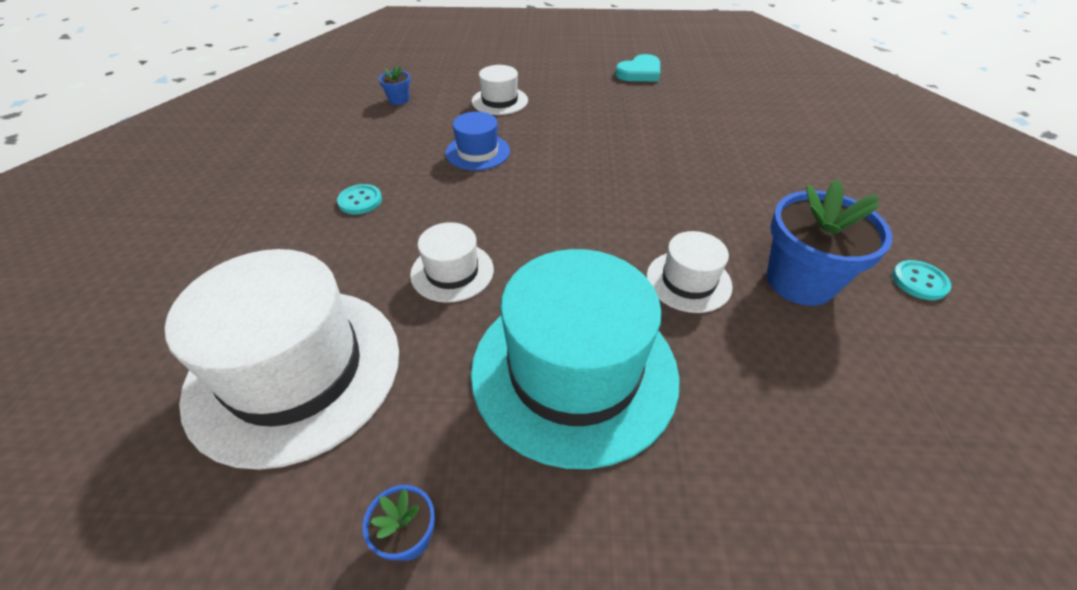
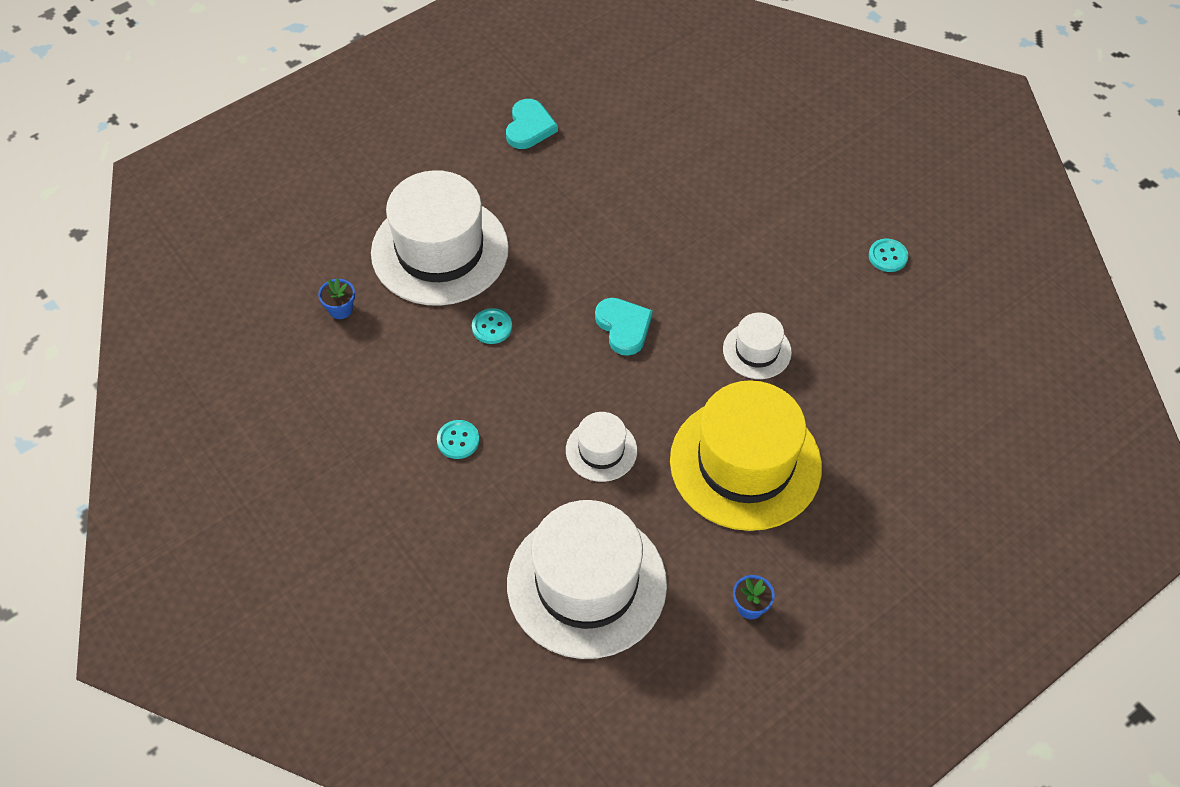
camera: 40 degrees left, 10 degrees up
(478, 152) = (492, 327): blue hat -> turquoise button
(499, 101) = (440, 250): white hat -> white hat, size x2.10
(574, 371) = (745, 463): turquoise hat -> yellow hat
(578, 201) = (623, 327): none -> turquoise heart
(800, 281) = (821, 304): blue flower pot -> none

